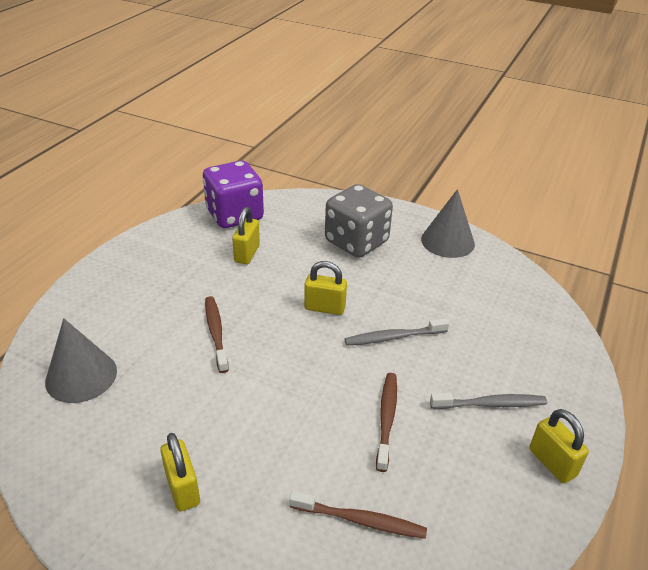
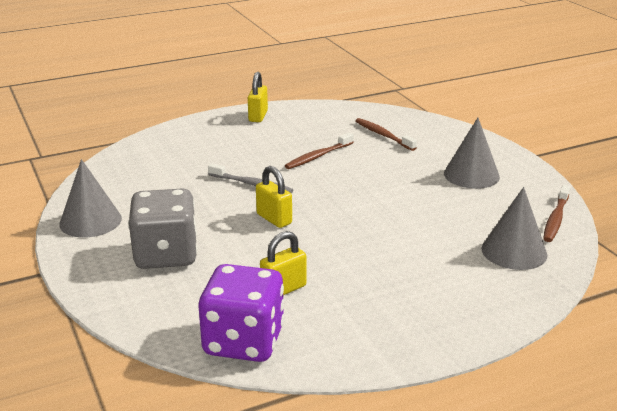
camera: 140 degrees left, 10 degrees down
(182, 488) = (471, 175): yellow padlock -> grey cone
(216, 333) = (381, 237): brown toothbrush -> brown toothbrush (555, 219)
(491, 404) = (249, 140): grey toothbrush -> none

